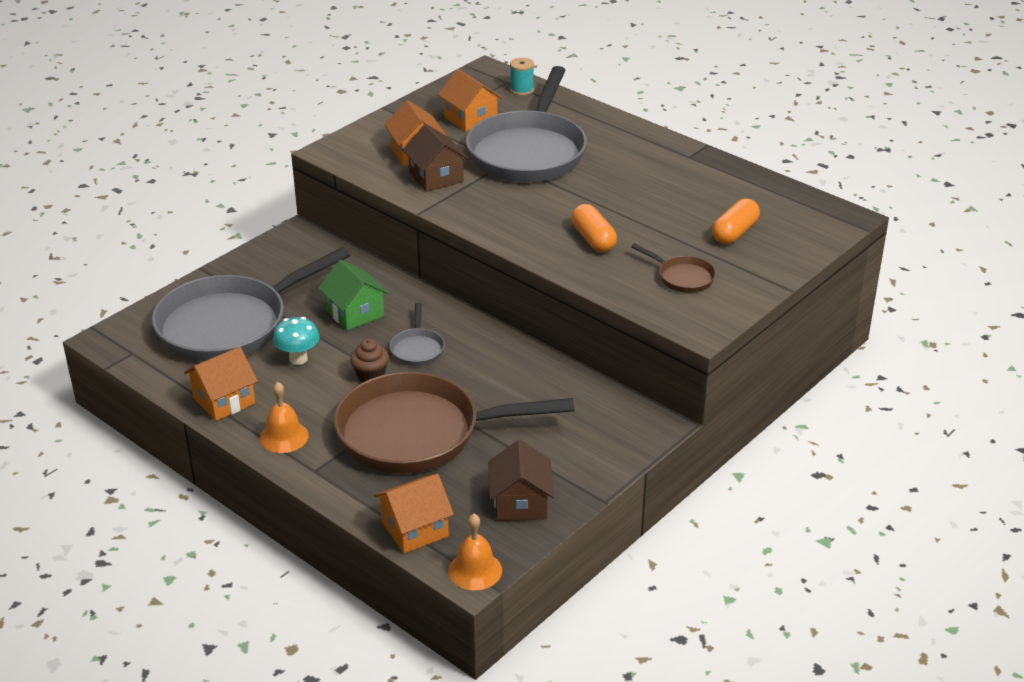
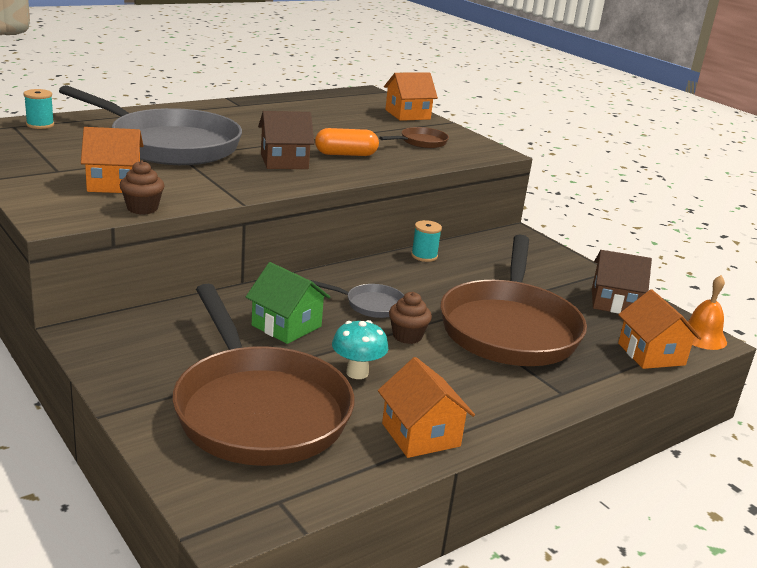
camera: 80 degrees left, 10 degrees down
(230, 325) = (258, 409): grey pan -> brown pan
(284, 437) = (501, 403): orange bell -> none
(355, 313) = (286, 326): green house -> green house turned 60 degrees clockwise
(375, 176) = (142, 208): none -> brown cupcake
(436, 177) = (177, 185): brown house -> brown house (284, 161)
(470, 119) = (71, 152): orange house -> orange house (407, 114)
(545, 365) = (424, 256): none -> turquoise spool
(734, 232) = (366, 118): orange capsule -> none

